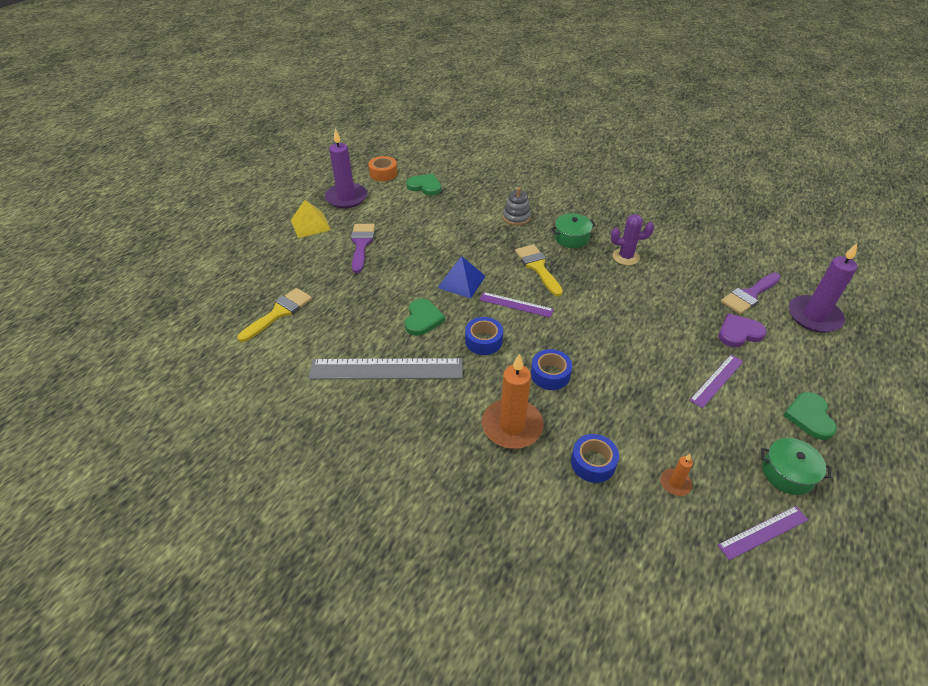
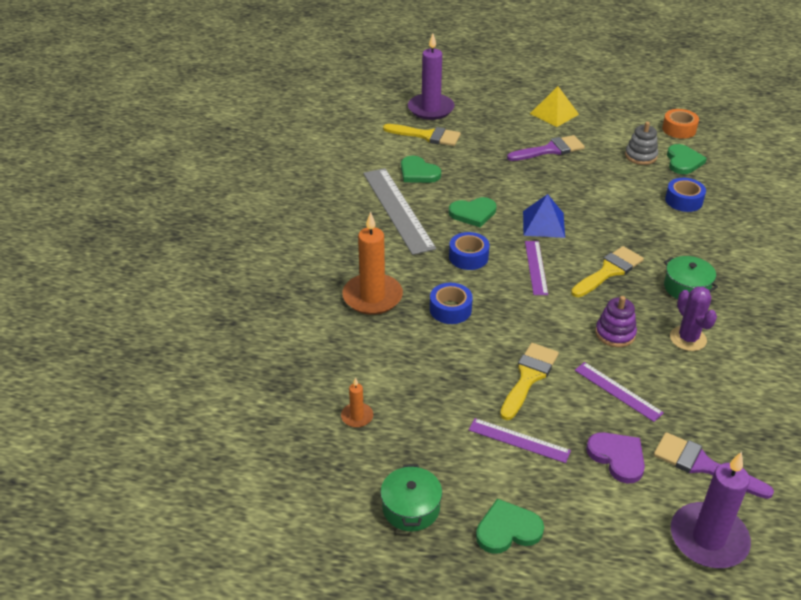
camera: 70 degrees right, 5 degrees down
(336, 337) = (418, 173): none -> green heart
(346, 198) = (614, 120): purple candle -> purple candle (431, 109)
(516, 217) = (687, 238): grey stacking toy -> grey stacking toy (640, 156)
(593, 463) = (355, 356): blue tape -> blue tape (683, 200)
(610, 289) = (615, 333): none -> purple stacking toy
(647, 352) = (528, 377): none -> yellow brush
(763, 532) = (326, 488): purple ruler -> purple ruler (617, 391)

